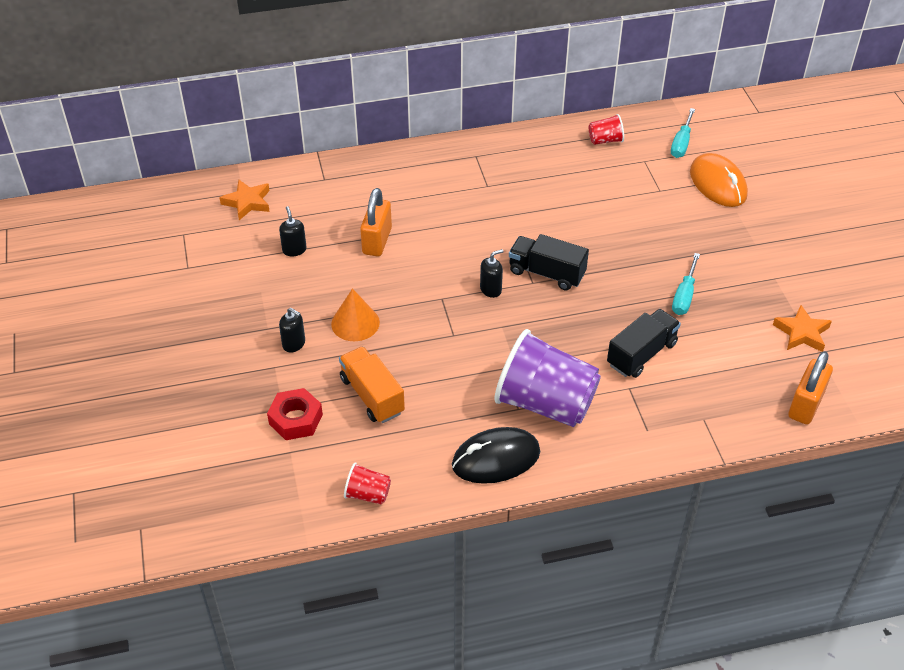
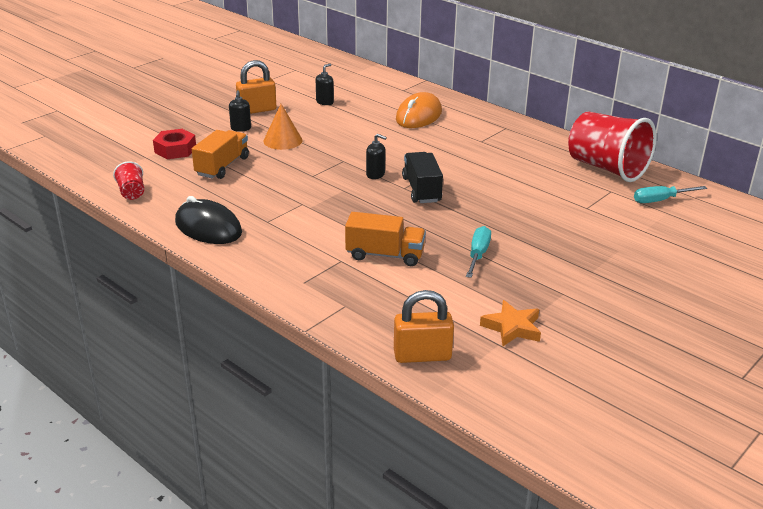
camera: 55 degrees right, 15 degrees down
(247, 202) = (348, 76): orange star -> none
(377, 241) = (369, 123): orange padlock -> orange padlock (257, 110)
(545, 403) = (284, 230): purple cup -> none
(605, 140) = (606, 168): red cup -> red cup, size x2.29
(641, 354) = (385, 255): black truck -> orange truck
(684, 295) = (478, 255): turquoise screwdriver -> turquoise screwdriver turned 120 degrees clockwise
(718, 184) = (638, 231): orange mouse -> orange mouse (418, 116)

